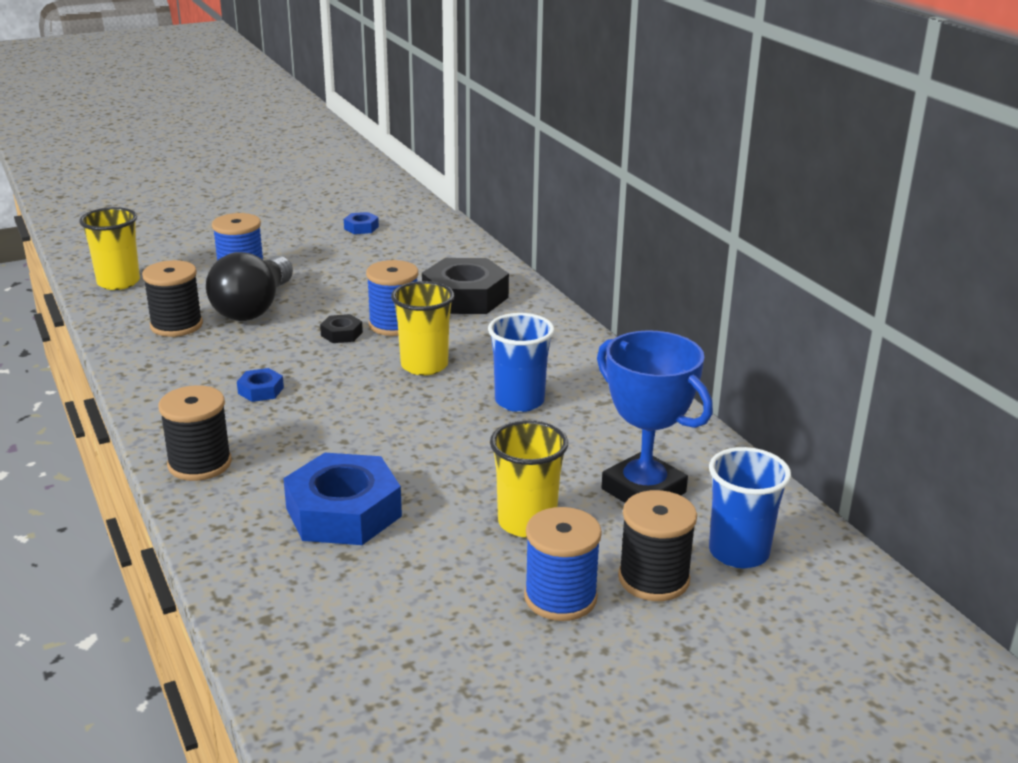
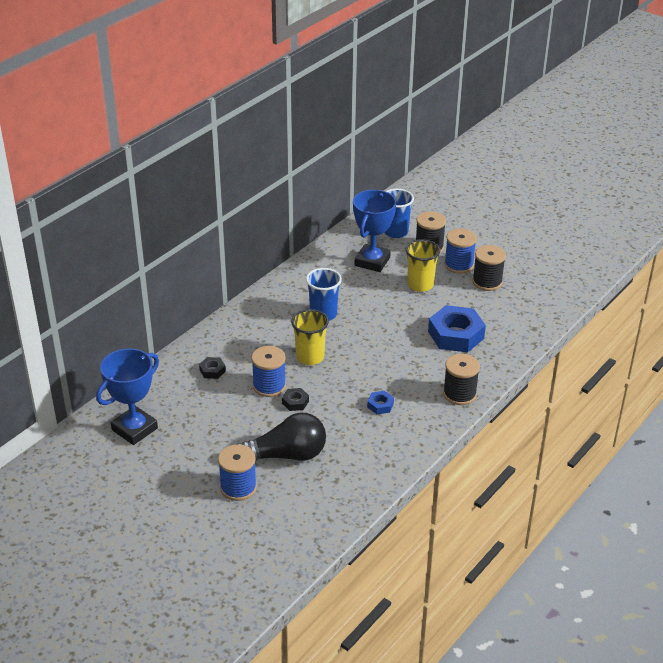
camera: 115 degrees left, 10 degrees up
(118, 282) = (293, 544): yellow cup -> none
(176, 325) = (333, 478): black spool -> black spool (487, 282)
(361, 228) = (121, 461): blue nut -> none
(405, 241) = (134, 429): none -> blue trophy
(465, 297) = (212, 370): black nut -> black nut, size x0.45

